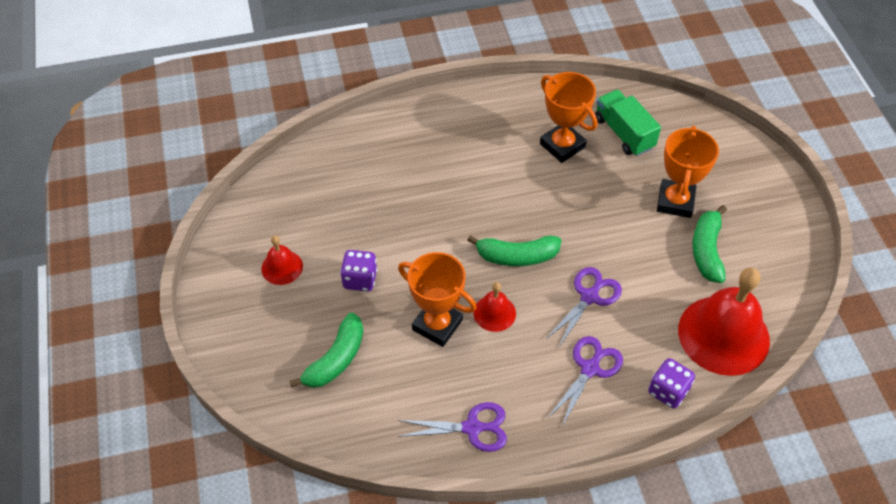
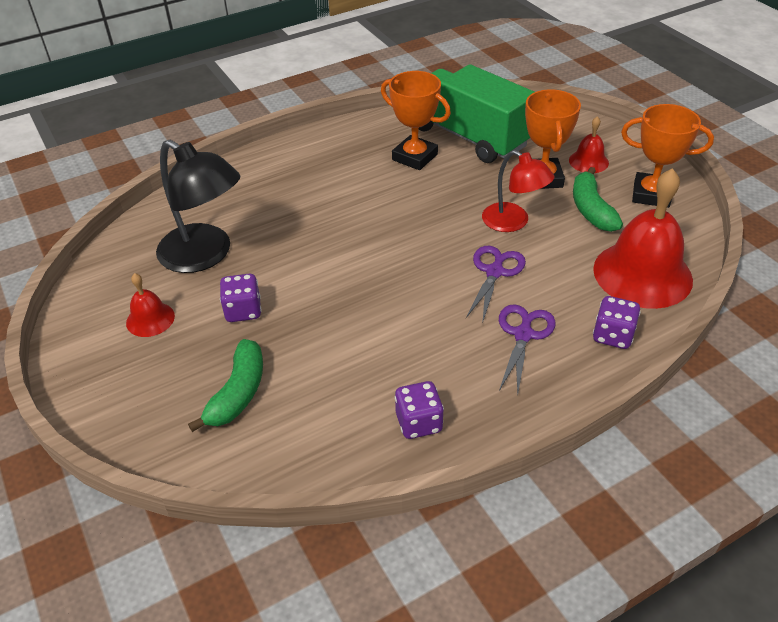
camera: 15 degrees left, 10 degrees down
(342, 212) = (205, 255): none -> black lamp
(437, 325) = (343, 333): orange trophy -> orange trophy (651, 194)
(472, 428) = (418, 422): purple scissors -> purple dice
(494, 313) = (402, 308): red bell -> red bell (588, 161)
(516, 256) = (405, 254): green banana -> none
(624, 133) = (469, 137): green truck -> green truck, size x1.72
(627, 246) = (513, 222): none -> red lamp

